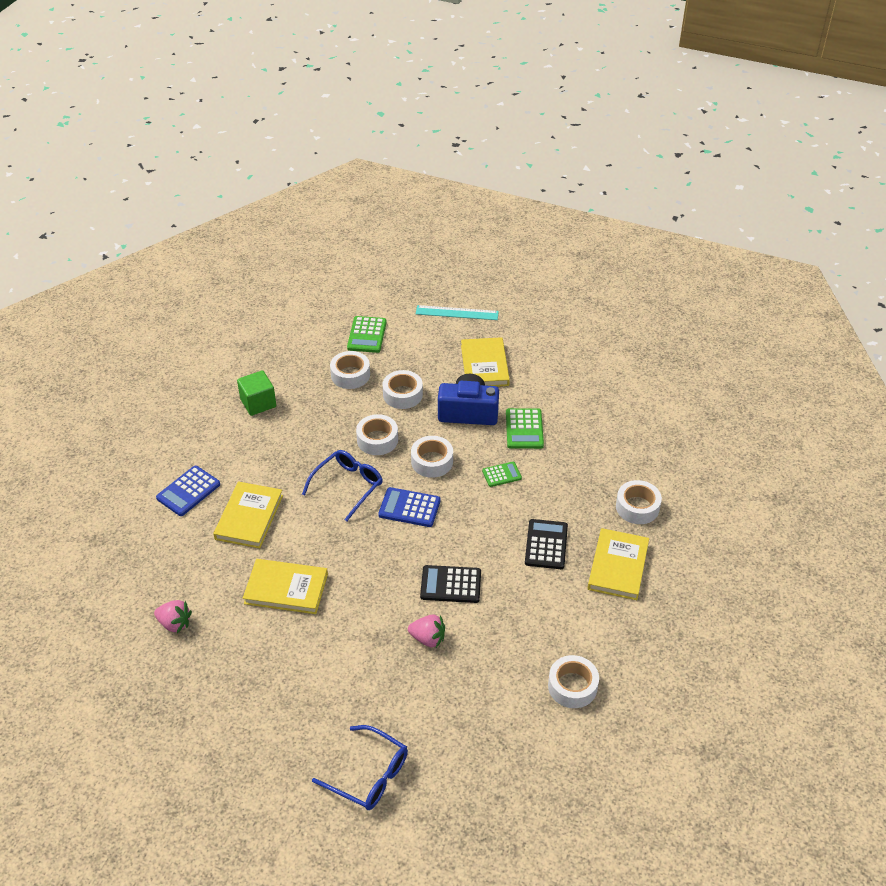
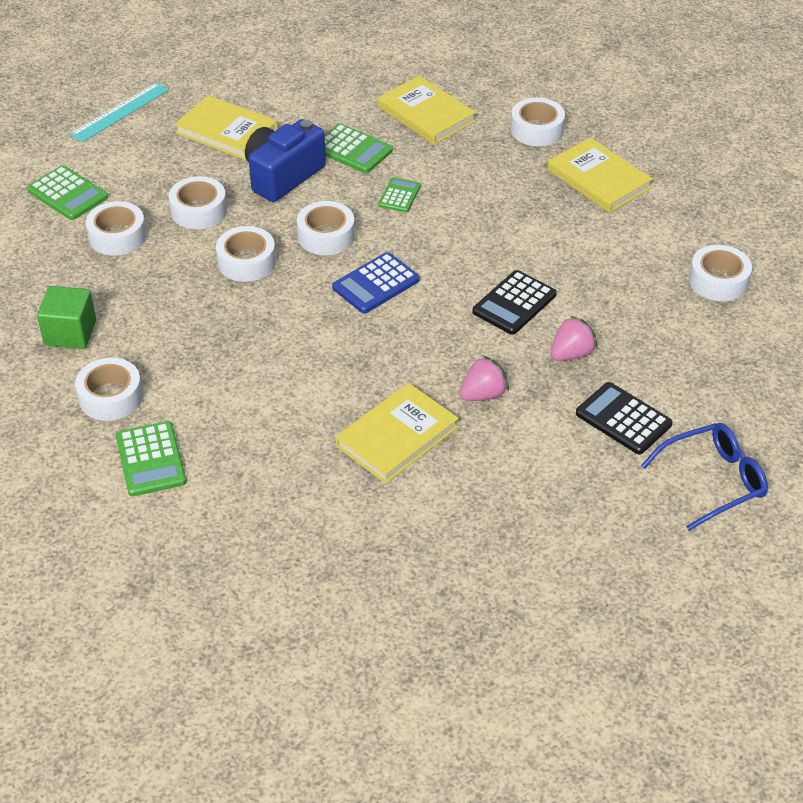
camera: 55 degrees left, 0 degrees up
(175, 623) = (357, 560): pink strawberry -> pink strawberry (483, 394)
(188, 491) = (151, 459): blue calculator -> green calculator
(222, 448) = (111, 397): none -> white tape
(249, 517) = (253, 421): yellow book -> yellow book (426, 114)
(347, 486) = (292, 317): blue glasses -> none
(546, 544) = (525, 211): black calculator -> black calculator (623, 419)

